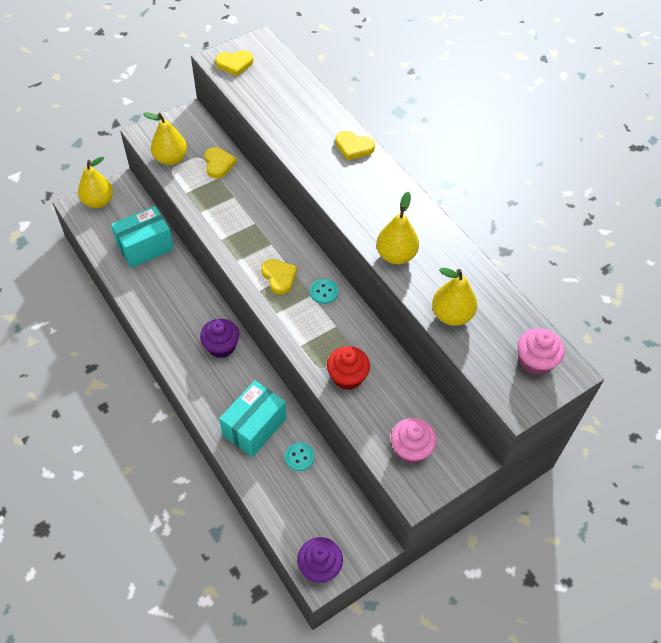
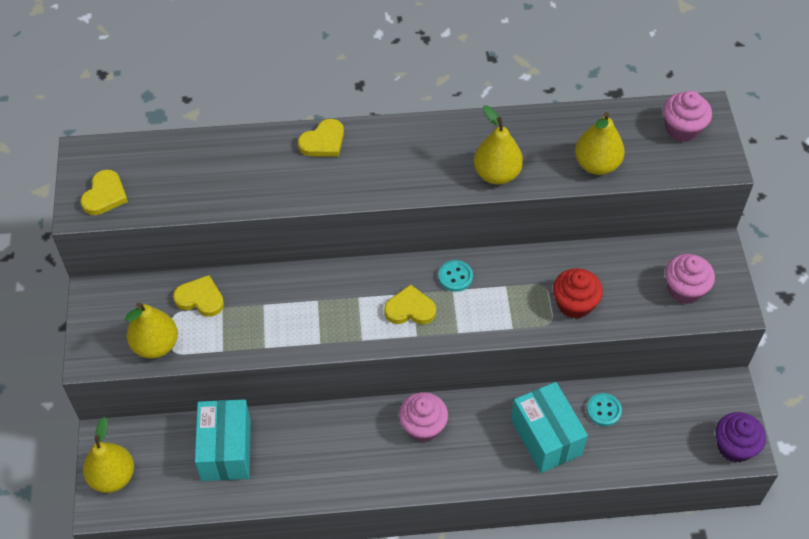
camera: 60 degrees left, 0 degrees up
(221, 346) = (423, 426): purple cupcake -> pink cupcake

